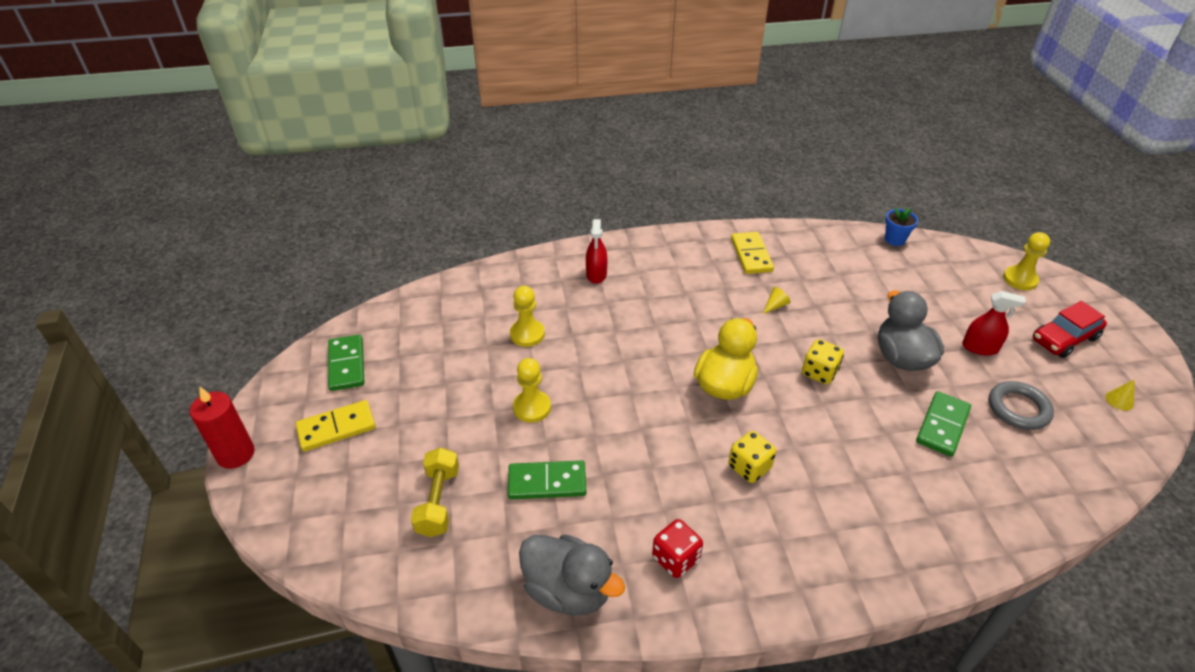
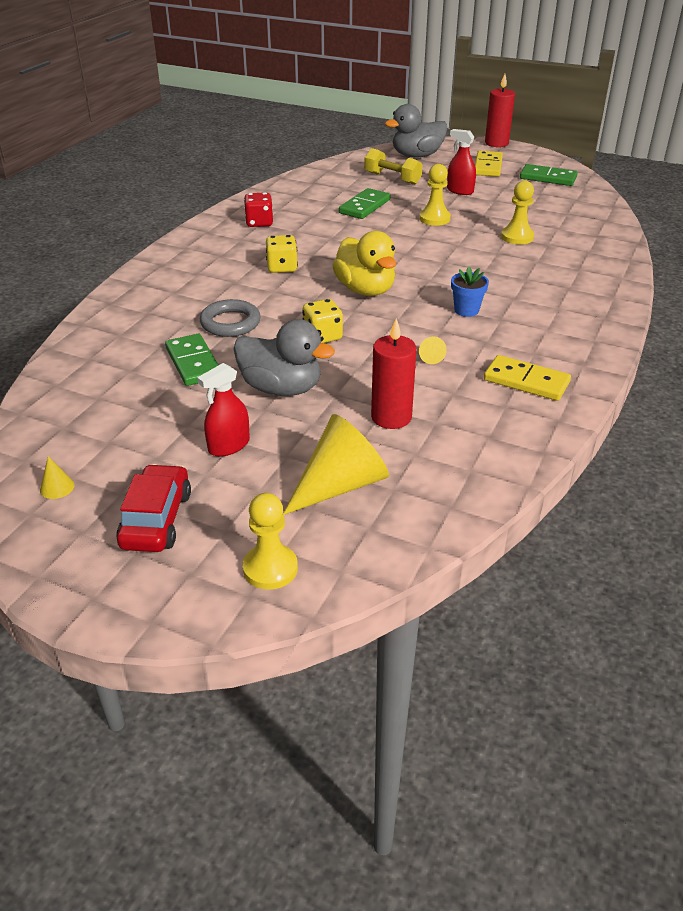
camera: 125 degrees right, 5 degrees down
(568, 590) = (286, 193): grey duck -> grey duck (417, 156)
(596, 274) = (572, 287): red spray bottle -> red spray bottle (460, 191)
(859, 293) = (391, 417): none -> red candle
(894, 239) = (457, 509): blue flower pot -> blue flower pot (466, 310)
(938, 285) = (340, 485): none -> yellow cone
(1018, 409) = (146, 414): grey ring -> grey ring (230, 323)

